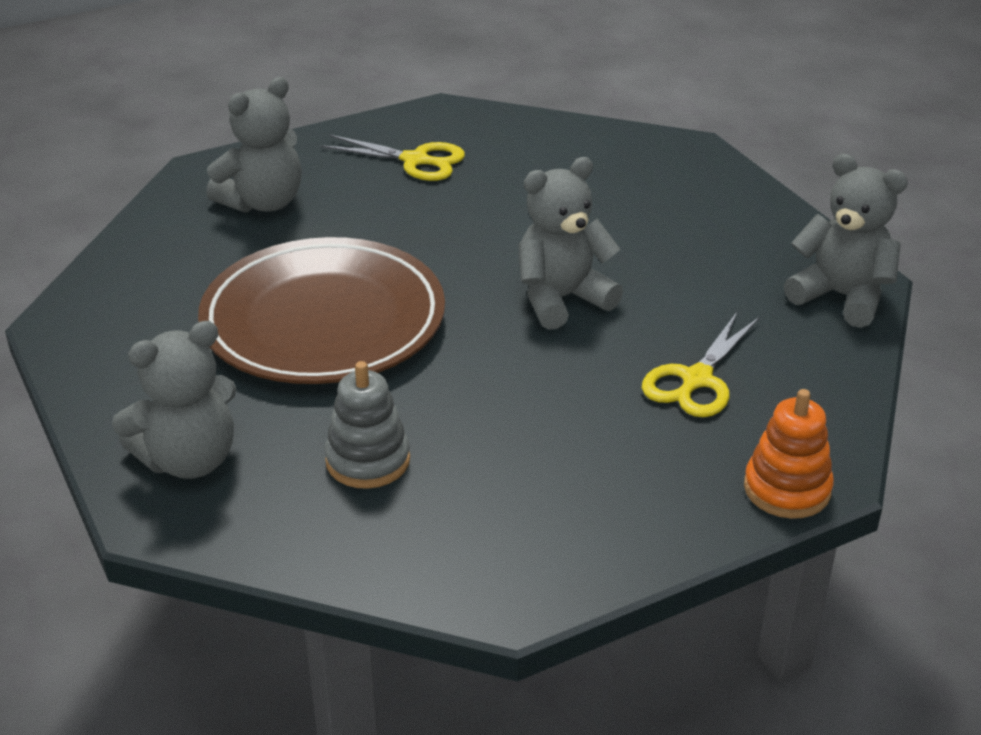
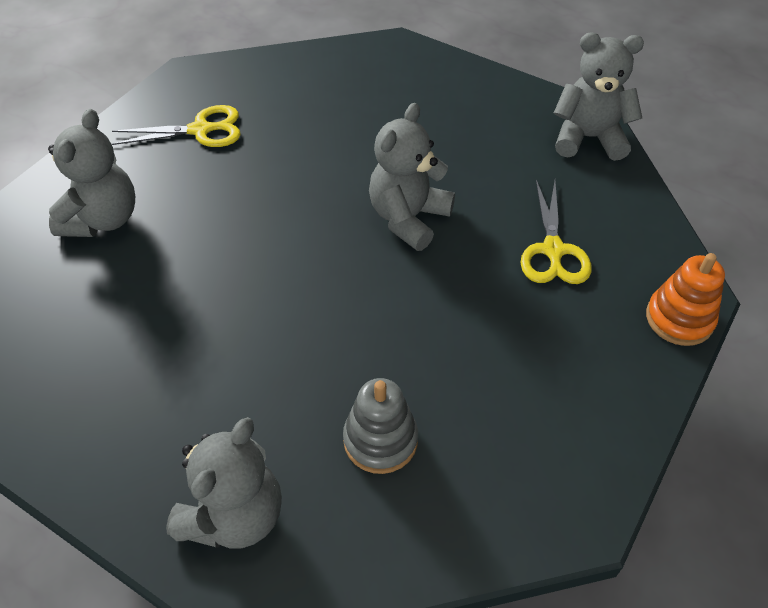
camera: 30 degrees left, 15 degrees up
(323, 321) = (243, 318): brown plate -> none

